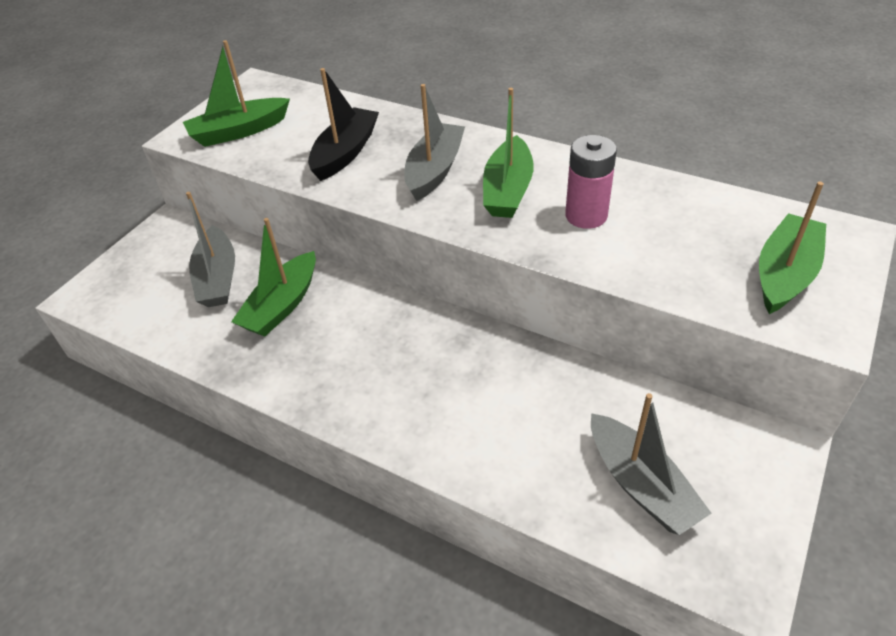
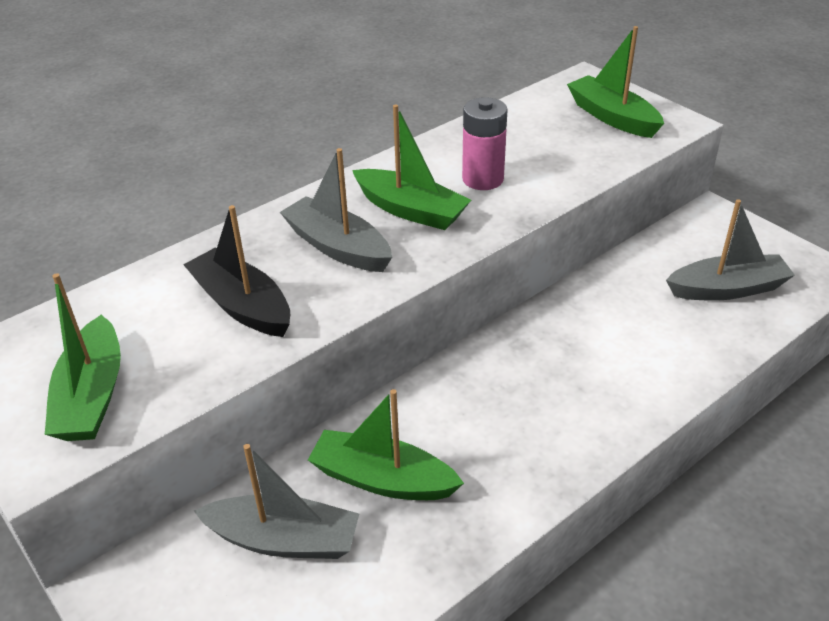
camera: 70 degrees left, 5 degrees down
(282, 305) = (382, 479): green boat -> green boat turned 150 degrees clockwise

